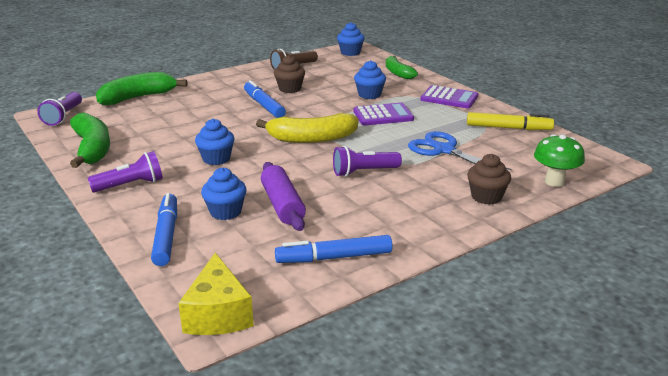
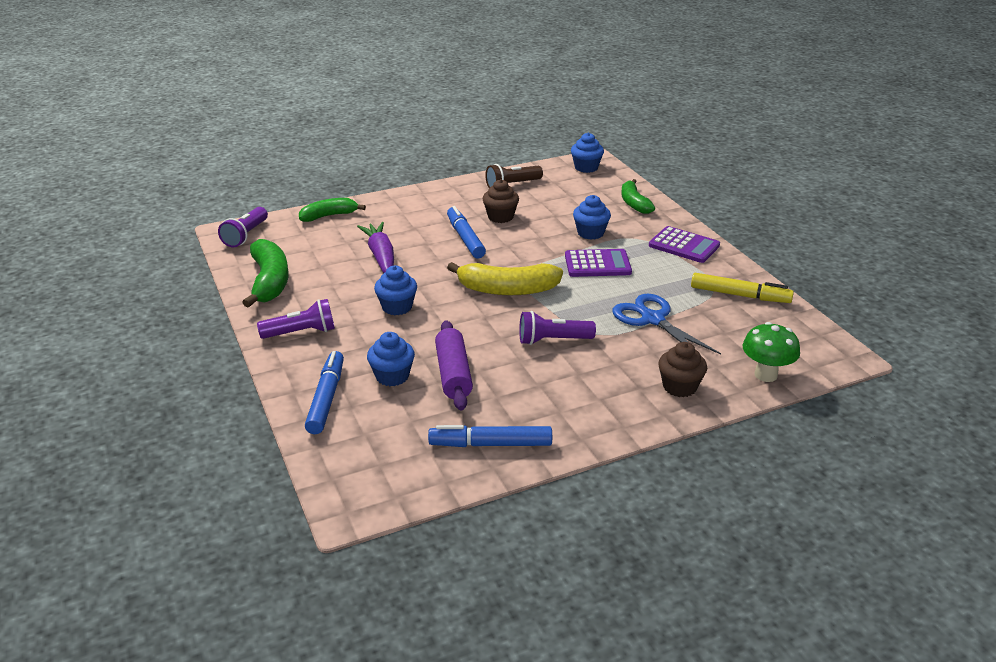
camera: 10 degrees right, 5 degrees up
(138, 97) = (329, 216): green banana -> green banana, size x0.66
(192, 123) = (381, 256): none -> purple carrot
(218, 314) = (359, 494): yellow cheese -> none

